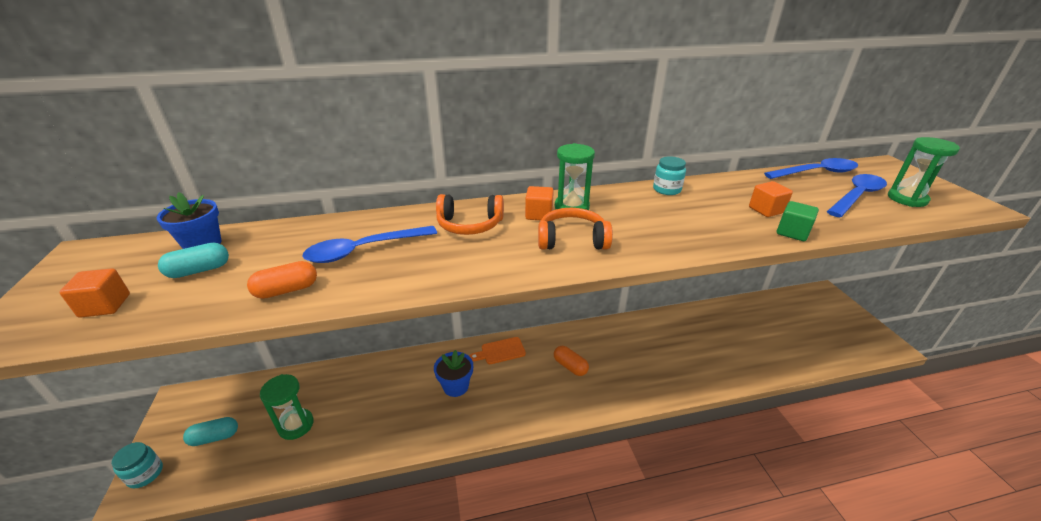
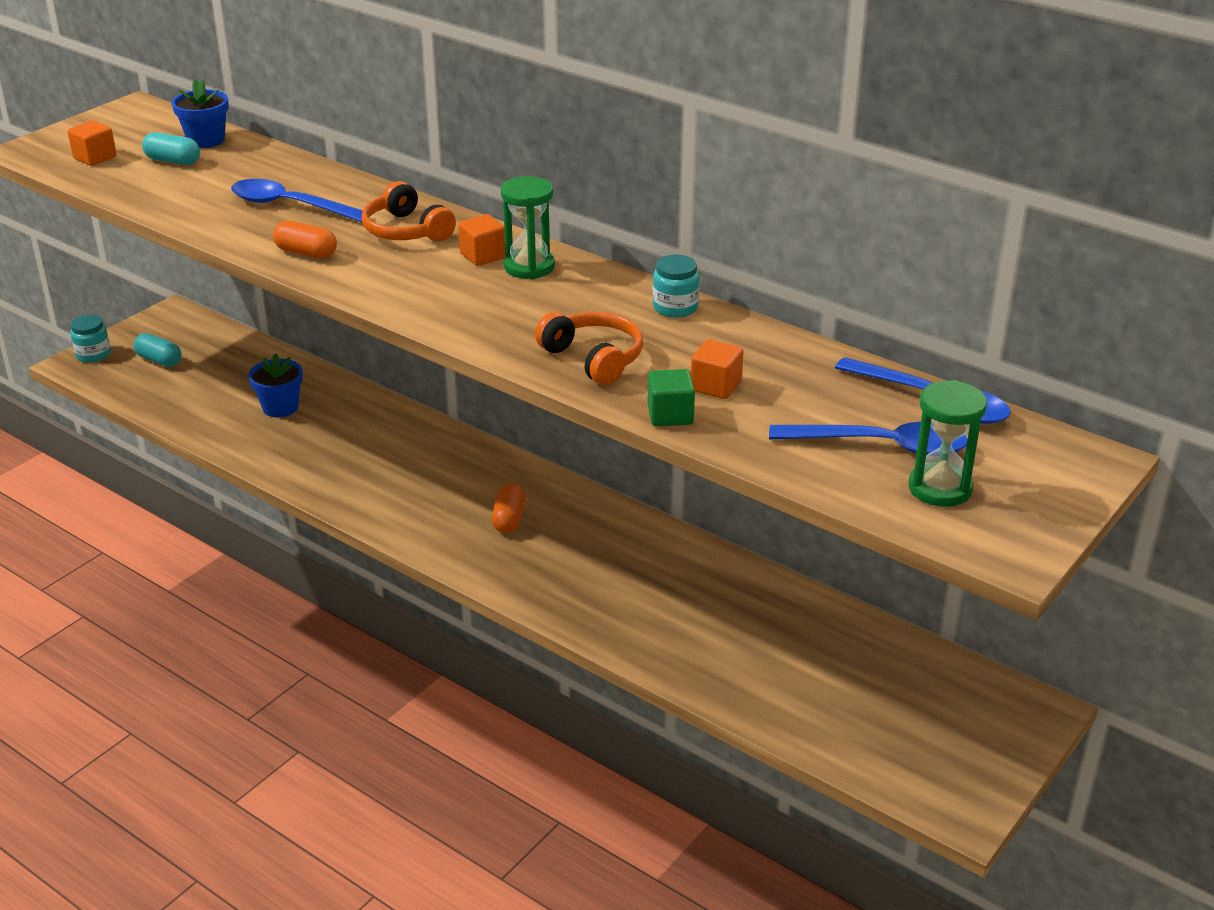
camera: 50 degrees right, 0 degrees up
(287, 290) = (194, 207): orange capsule -> orange capsule (306, 253)
(296, 425) = (218, 392): green hourglass -> none
(456, 386) = (376, 455): blue flower pot -> blue flower pot (280, 407)
(500, 351) = (469, 457): orange cutting board -> none
(572, 240) = (453, 292): orange headphones -> orange headphones (594, 358)

